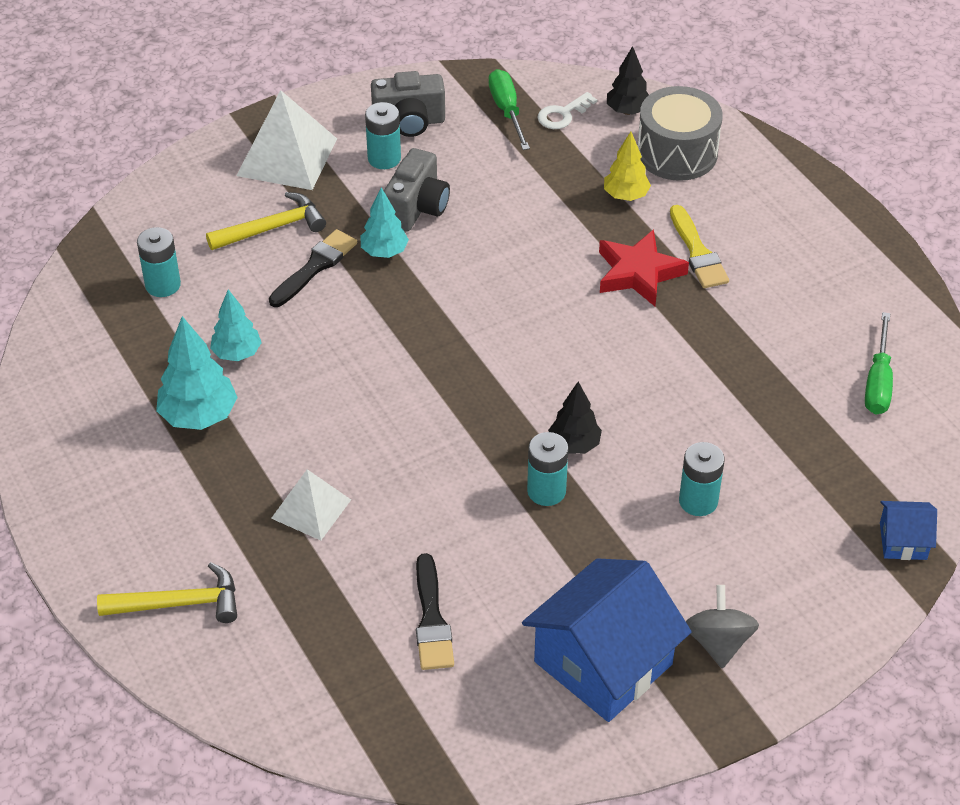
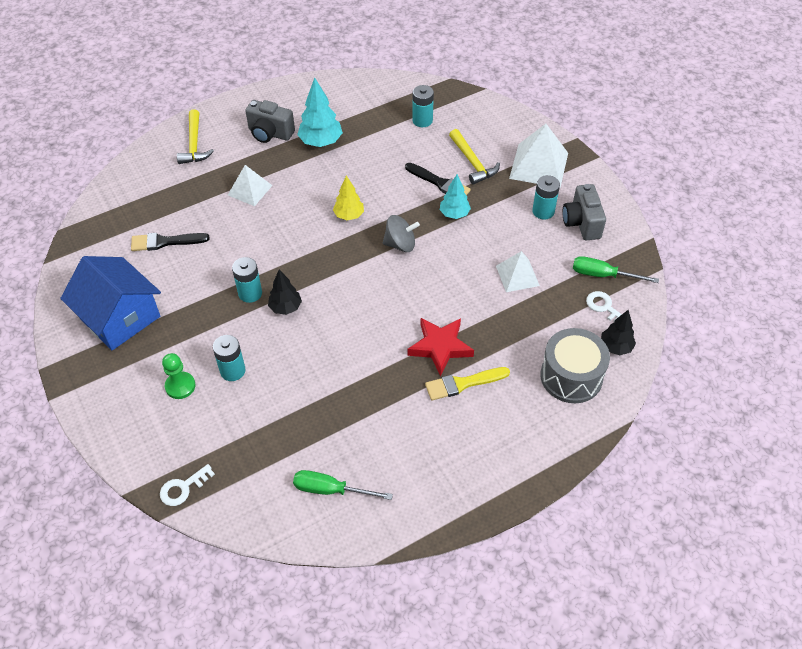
camera: 90 degrees right, 5 degrees up
(237, 353) = (368, 154): turquoise tree -> none
(417, 208) = (496, 229): grey camera -> grey camera (270, 133)
(507, 111) = (603, 275): green screwdriver -> green screwdriver turned 150 degrees counterclockwise
(507, 191) = (517, 275): none -> white pyramid
(625, 196) = (519, 342): yellow tree -> yellow tree (349, 215)
(718, 642) = (122, 375): grey spinning top -> grey spinning top (400, 244)
(732, 563) = (180, 386): none -> green pawn
(903, 541) = (183, 488): blue house -> white key

